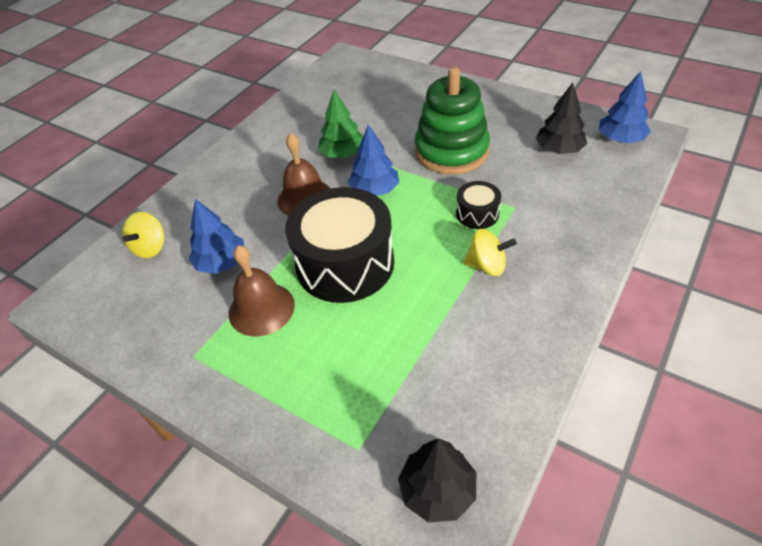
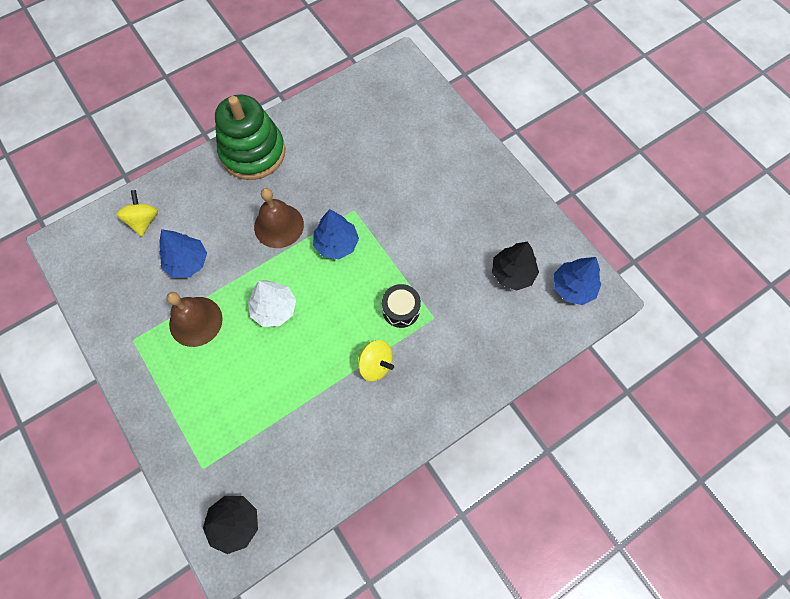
camera: 20 degrees right, 20 degrees up
(150, 247) = (143, 221): yellow spinning top -> yellow spinning top turned 135 degrees clockwise
(343, 154) = (333, 190): green tree -> none
(345, 264) = (274, 309): black drum -> white tree
(451, 151) = (422, 230): green stacking toy -> green stacking toy (253, 152)

